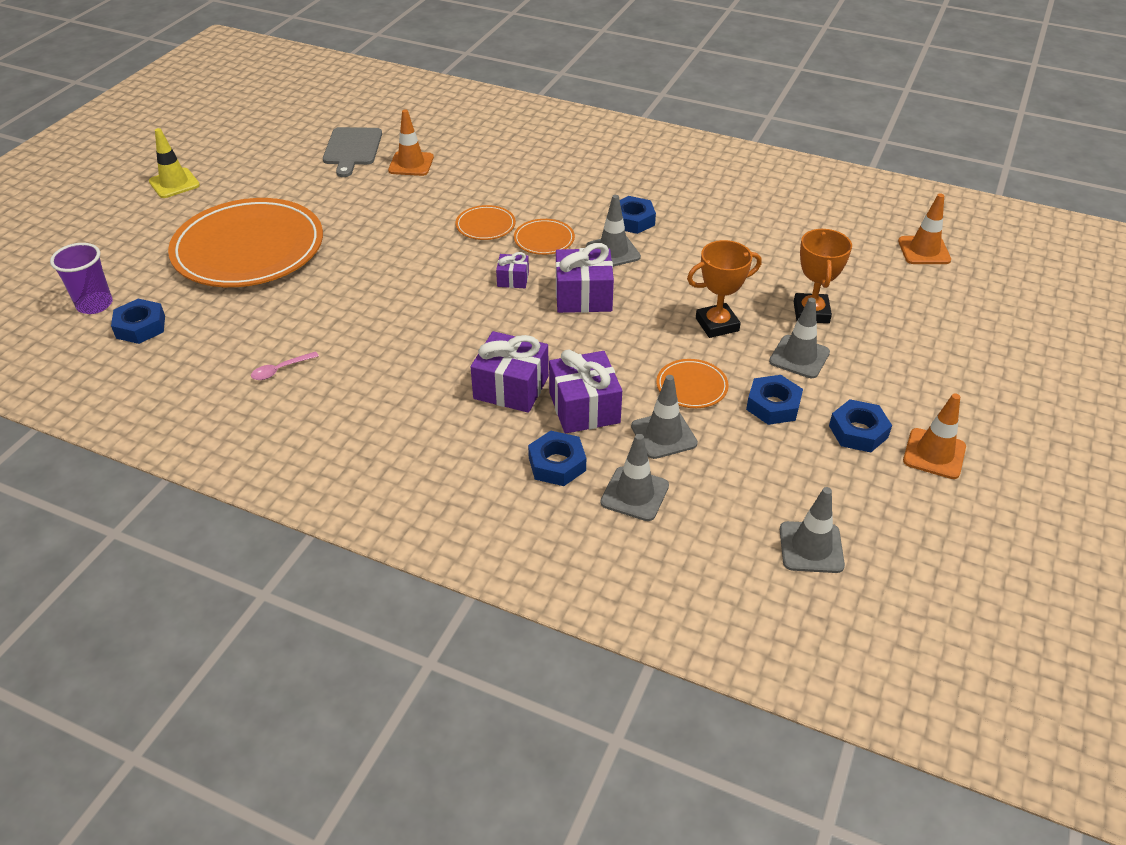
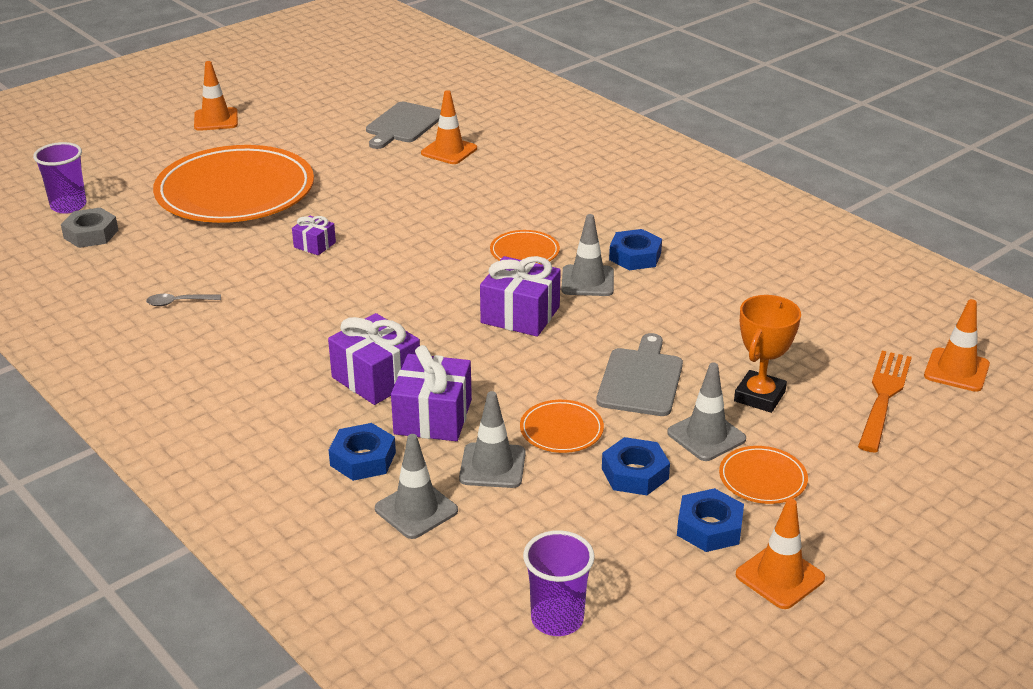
camera: 25 degrees right, 10 degrees down
(140, 327) = (91, 234): blue nut -> grey nut
(174, 183) = (216, 120): yellow traffic cone -> orange traffic cone
(280, 370) = (178, 302): pink spoon -> grey spoon
(485, 225) = (476, 224): orange plate -> orange plate (762, 478)
(513, 279) = (461, 281): purple gift -> purple gift (314, 245)
(717, 324) = (640, 379): orange trophy -> grey cutting board
(811, 547) = (557, 619): grey traffic cone -> purple cup
(893, 286) = (884, 396): none -> orange fork

